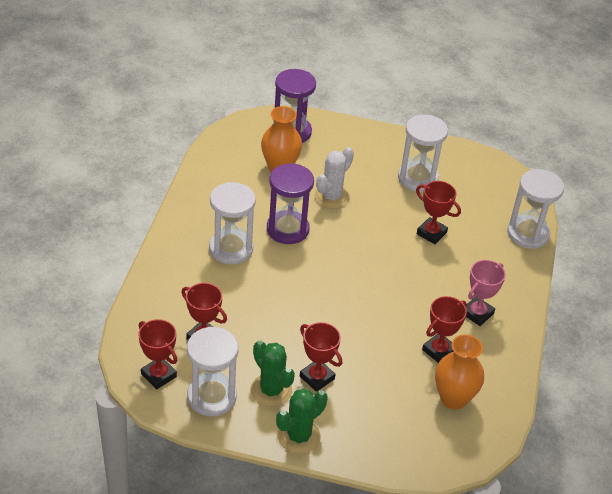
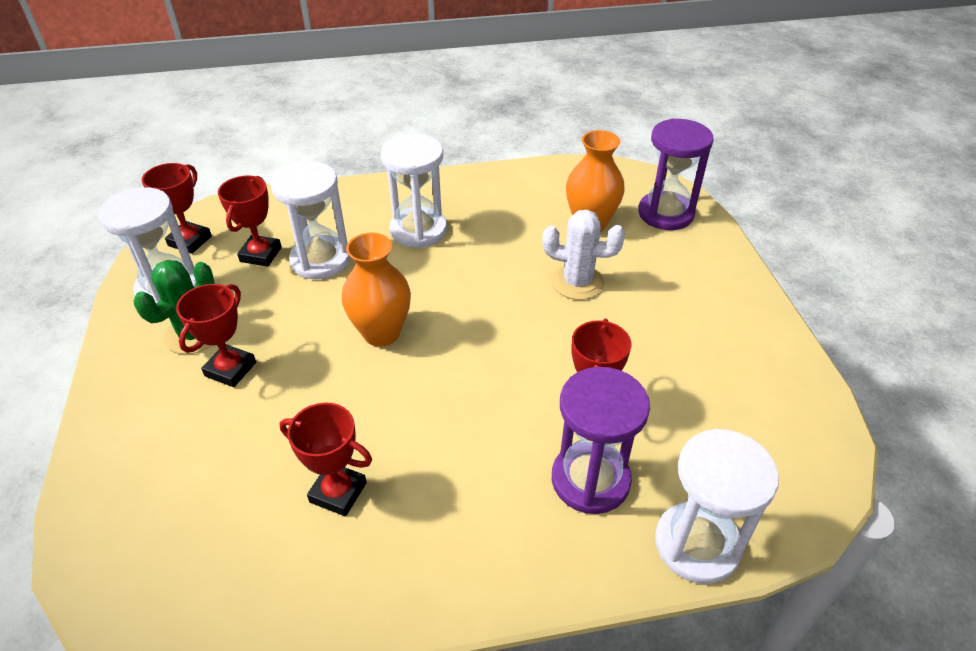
camera: 70 degrees right, 0 degrees up
(287, 229) = (485, 263): purple hourglass -> purple hourglass (590, 480)
(299, 436) = (119, 383): green cactus -> none
(418, 178) = (697, 356): white hourglass -> white hourglass (320, 260)
(453, 398) = (240, 543): orange vase -> orange vase (381, 333)
(477, 313) = (448, 522): pink trophy -> none

